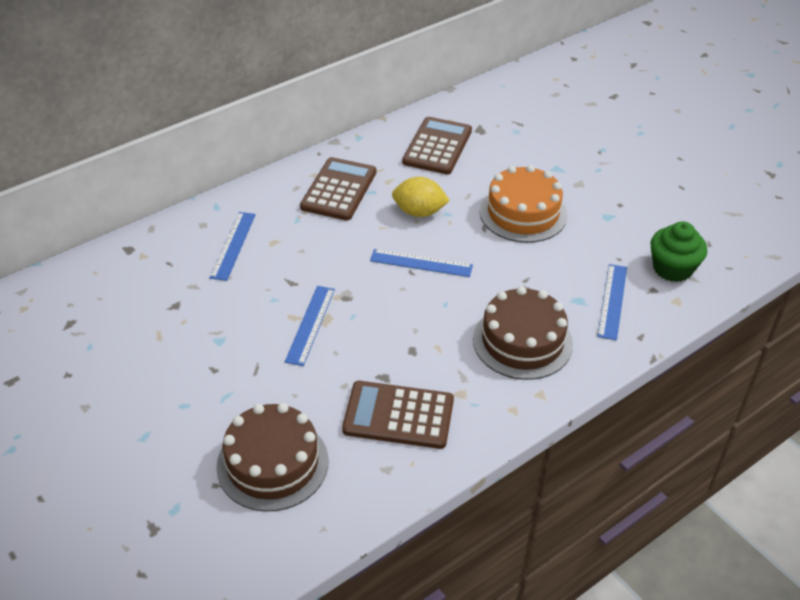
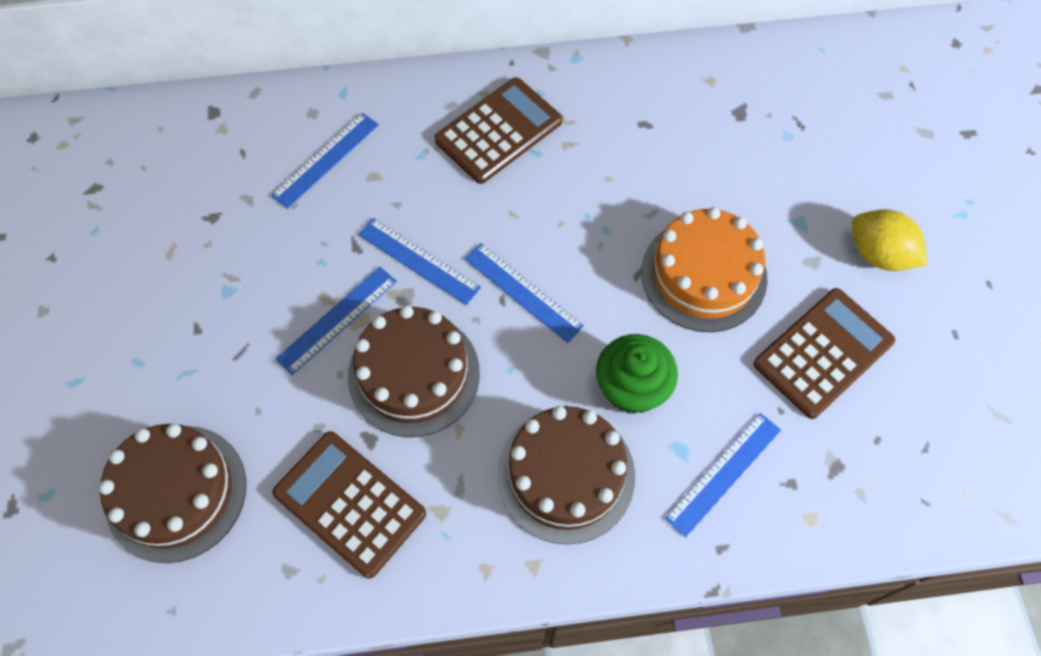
camera: 30 degrees right, 20 degrees up
(340, 273) = (418, 261): none -> blue ruler
(385, 332) = (414, 374): none -> brown cake
(419, 212) = (572, 211): yellow lemon -> yellow lemon (878, 254)
(437, 146) = (665, 116): brown calculator -> brown calculator (823, 353)
(672, 268) = (843, 463): green cupcake -> green cupcake (632, 387)

